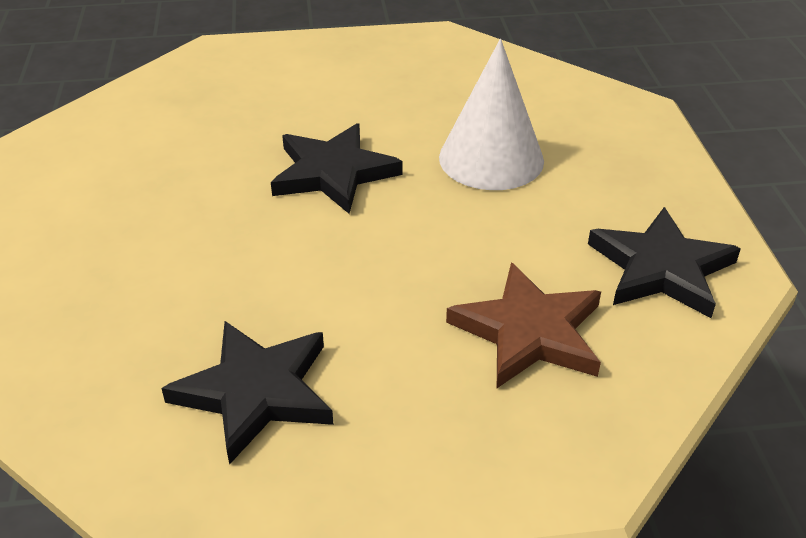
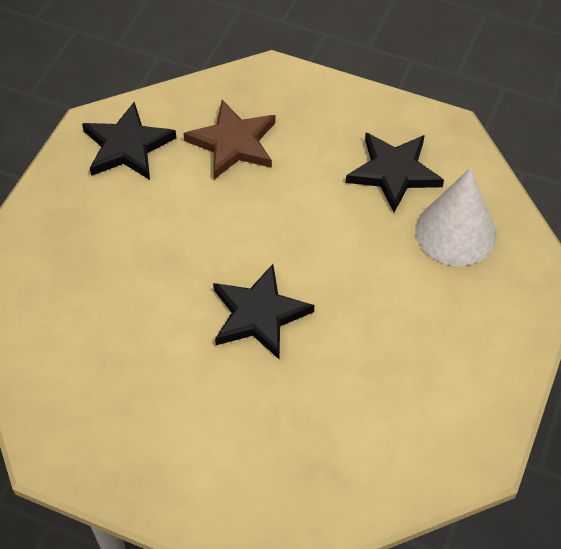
camera: 150 degrees left, 15 degrees up
(491, 158) = (142, 276): white cone -> white cone (455, 232)

